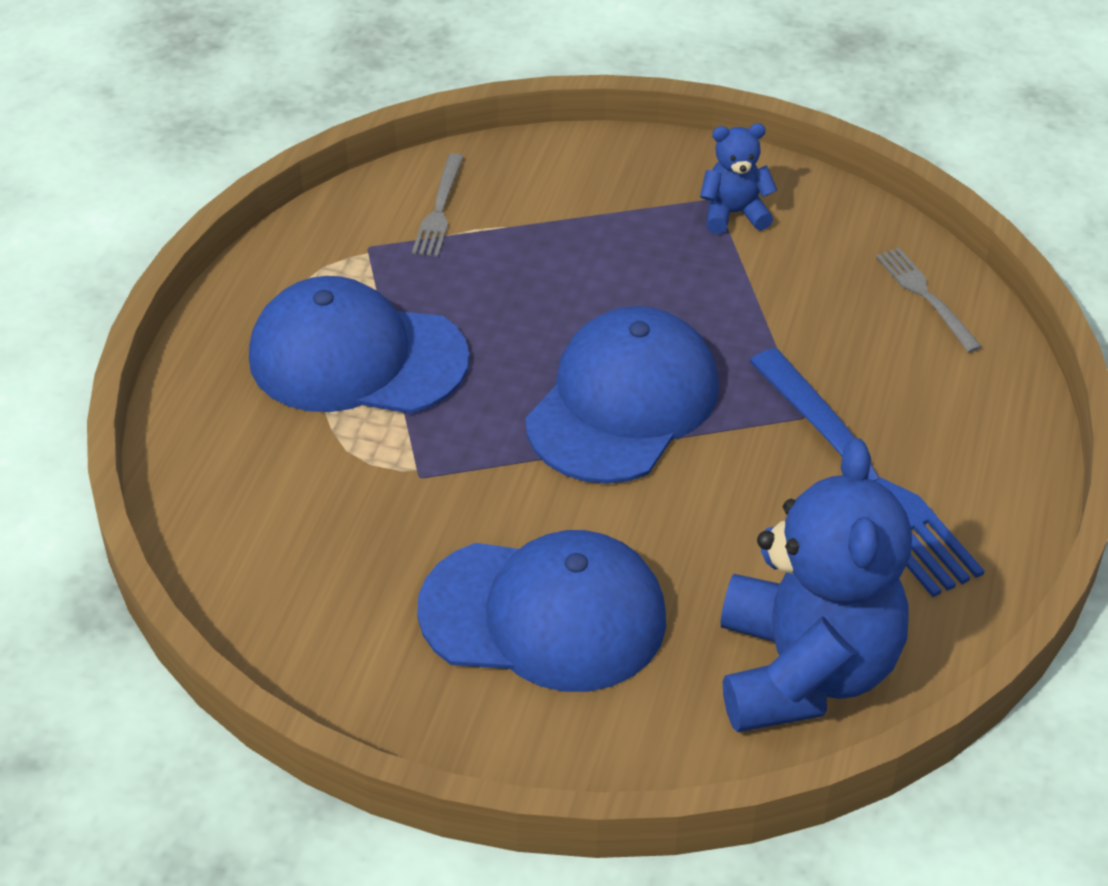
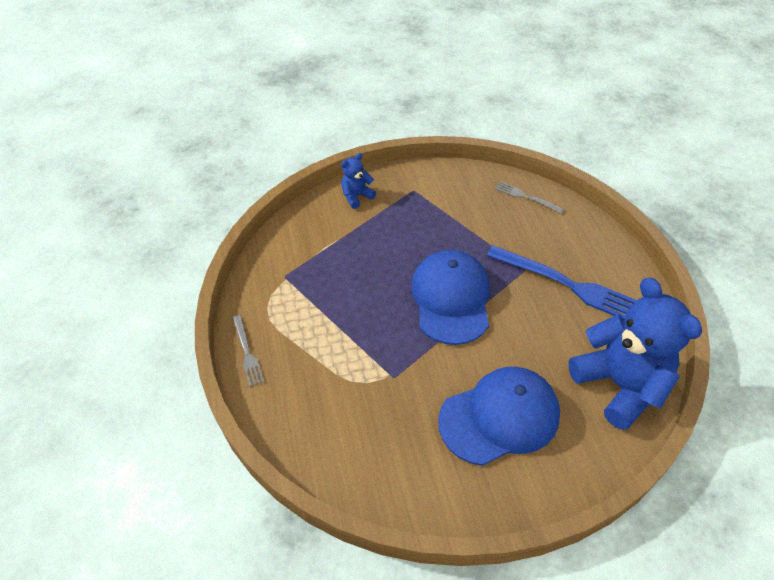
camera: 30 degrees left, 5 degrees up
(357, 358) = (321, 333): blue cap -> none
(439, 209) = (303, 244): grey fork -> grey fork (247, 352)
(734, 214) = (426, 193): blue teddy bear -> blue teddy bear (356, 196)

